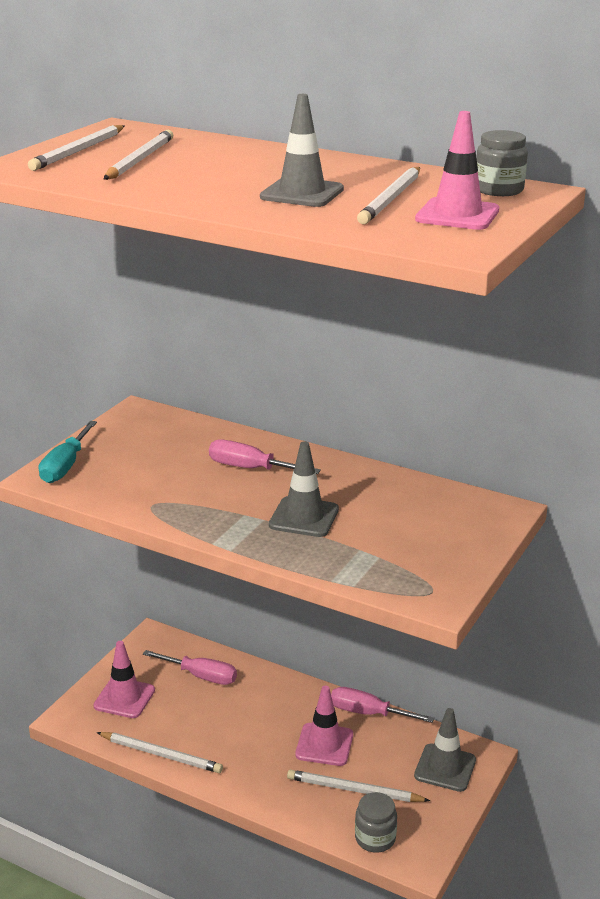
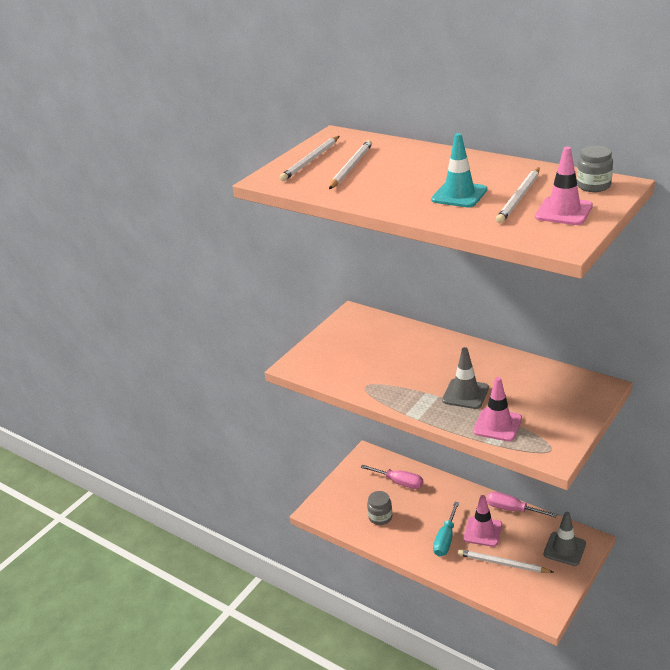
camera: 10 degrees right, 5 degrees up
(65, 466) = (308, 357): turquoise screwdriver -> turquoise screwdriver (445, 539)
(124, 698) = (350, 498): pink traffic cone -> pink traffic cone (497, 425)
(161, 754) = (375, 537): white pencil -> none
(250, 468) = (429, 357): pink screwdriver -> none
(302, 193) = (459, 195): grey traffic cone -> turquoise traffic cone
(375, 838) = (517, 597): grey jar -> grey jar (380, 517)

